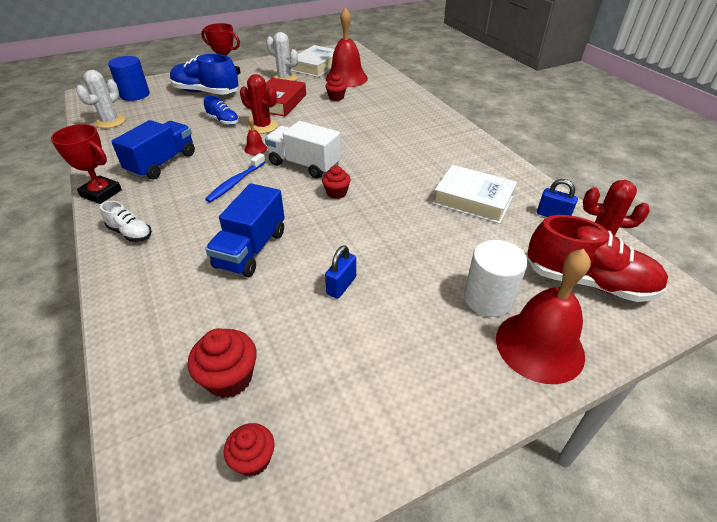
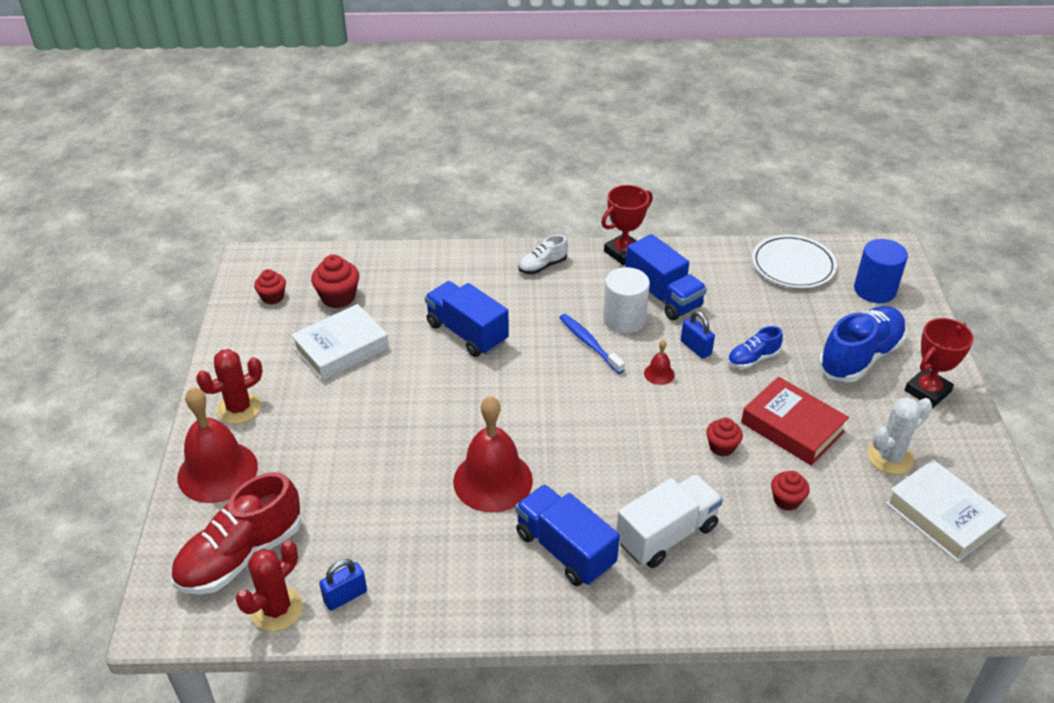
camera: 115 degrees right, 0 degrees up
(110, 122) = (793, 265): white cactus -> white plate
(263, 126) = (718, 393): red cactus -> red cactus (239, 408)
(304, 165) = (596, 407): white truck -> white truck (666, 535)
(336, 193) = (519, 417): red cupcake -> red cupcake (722, 447)
(341, 285) = (378, 376): blue padlock -> blue padlock (695, 348)
(346, 78) = (867, 541): red bell -> red bell (493, 480)
(431, 148) = (565, 549): none -> blue truck
(473, 200) = (426, 534): white book -> white book (341, 349)
(488, 299) = (286, 466): white cylinder -> white cylinder (624, 319)

